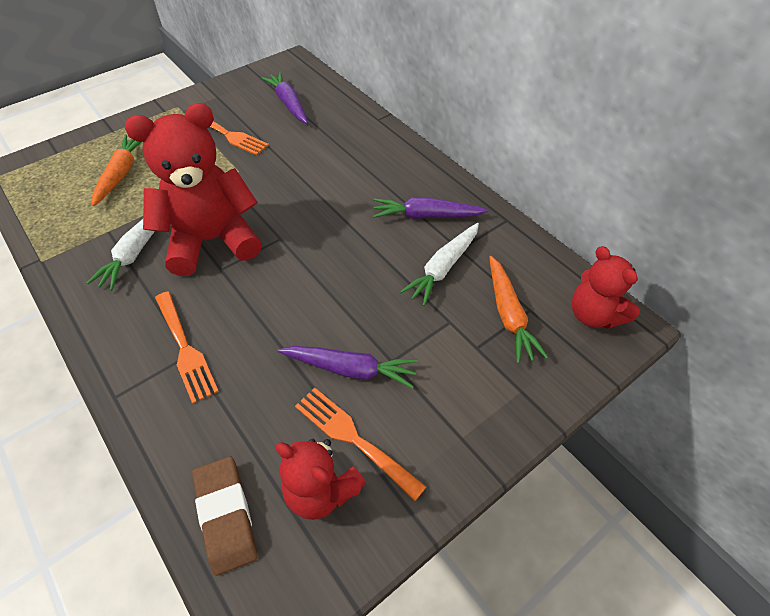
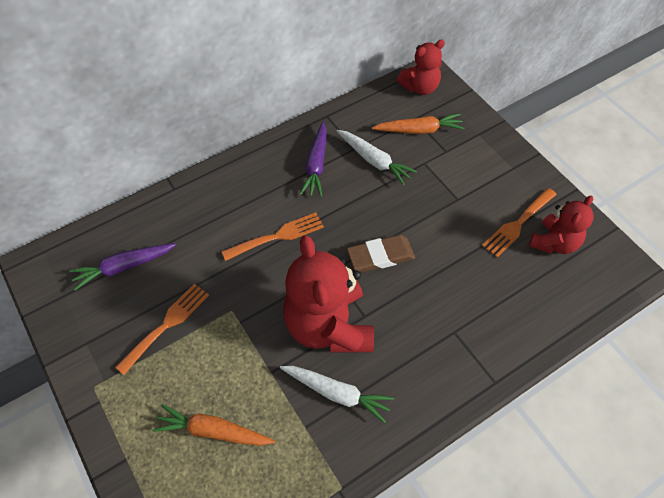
camera: 85 degrees left, 5 degrees up
(185, 349) = (449, 335): orange fork -> orange fork (277, 236)
(225, 515) = (576, 295): brown eraser -> brown eraser (380, 256)
(350, 369) = (465, 224): purple carrot -> none

